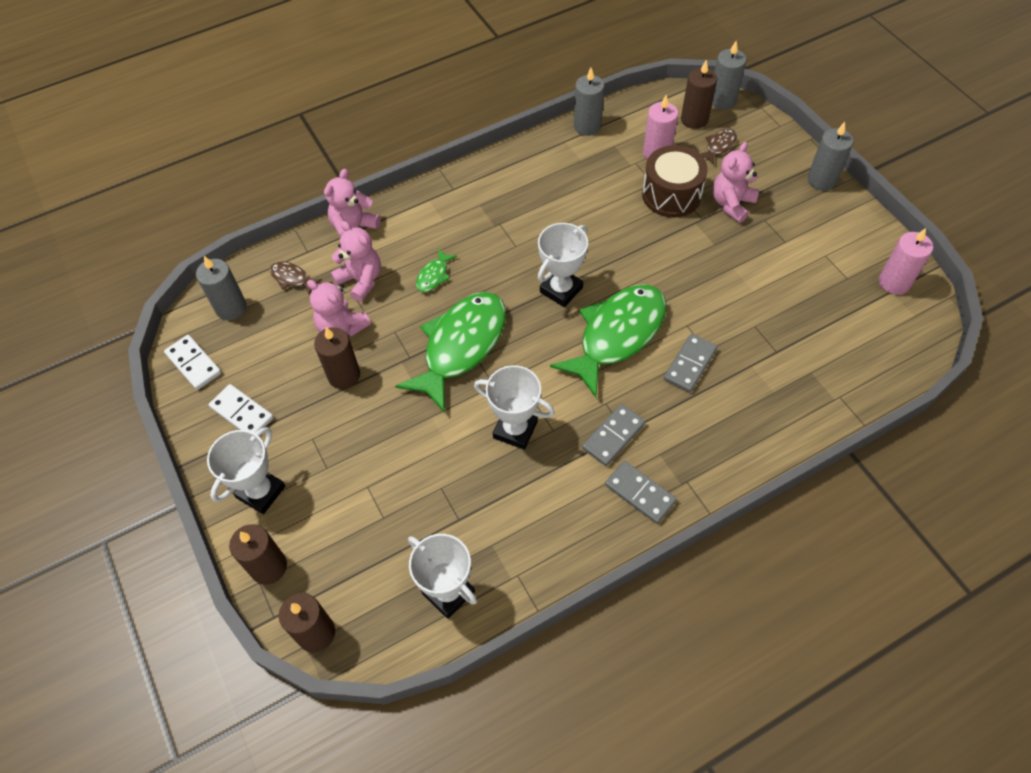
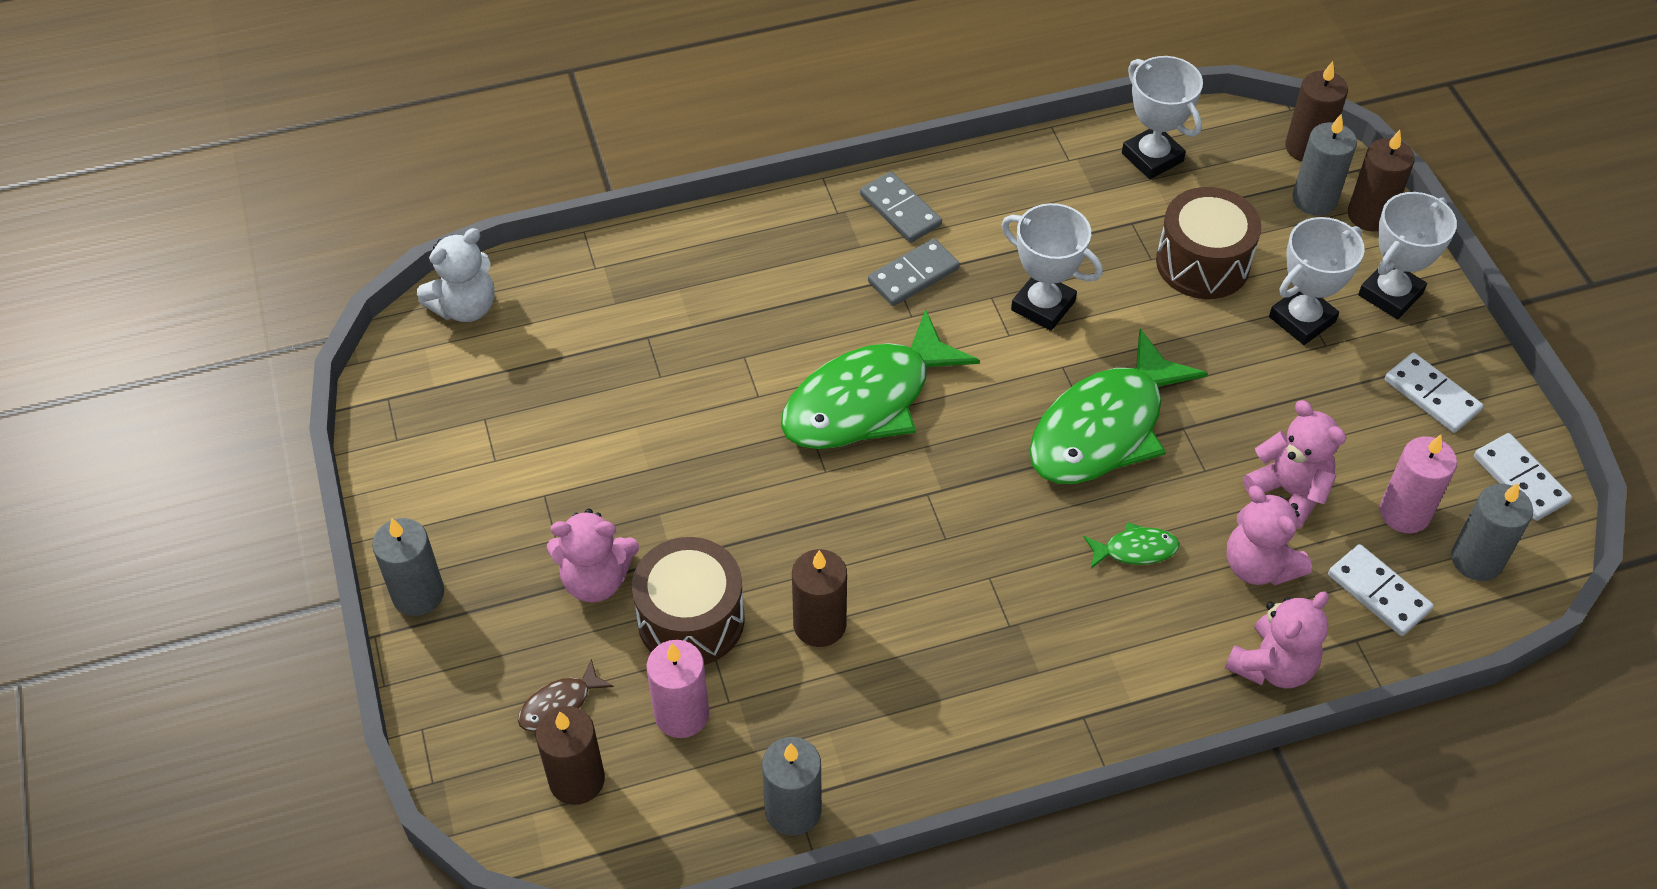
camera: 170 degrees left, 5 degrees down
(292, 278) = (1378, 593): brown fish -> white domino
(344, 375) = (1283, 419): brown candle -> brown candle (819, 625)
(402, 491) = (1202, 263): none -> brown drum
(434, 275) = (1135, 550): green fish -> green fish turned 45 degrees clockwise
(561, 290) = (932, 485): white trophy -> white trophy (1302, 319)
(689, 364) = (777, 342): grey domino -> none
(722, 100) = (500, 816): grey candle -> grey candle (1314, 199)
(731, 204) = (596, 580): pink teddy bear -> pink teddy bear turned 45 degrees clockwise
(894, 282) = (420, 398): pink candle -> pink candle (1404, 513)
(908, 348) = (465, 307): none -> white teddy bear

